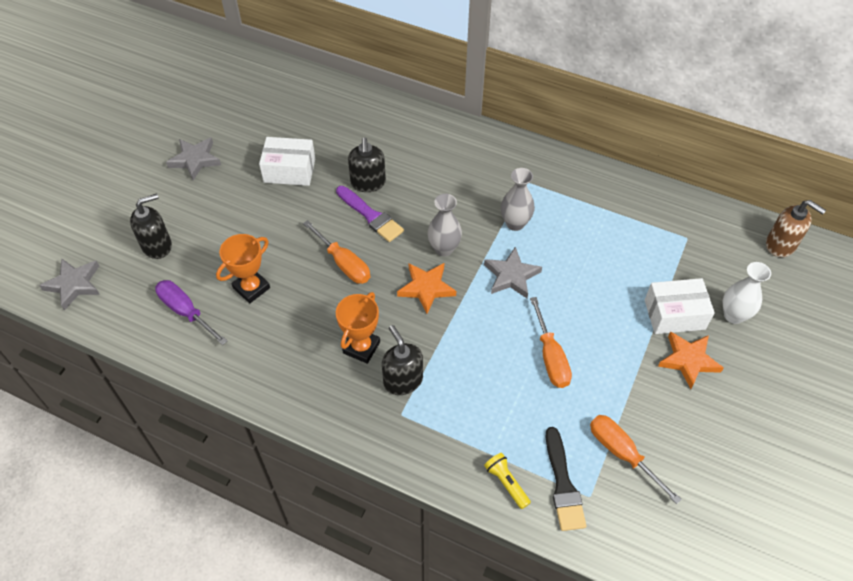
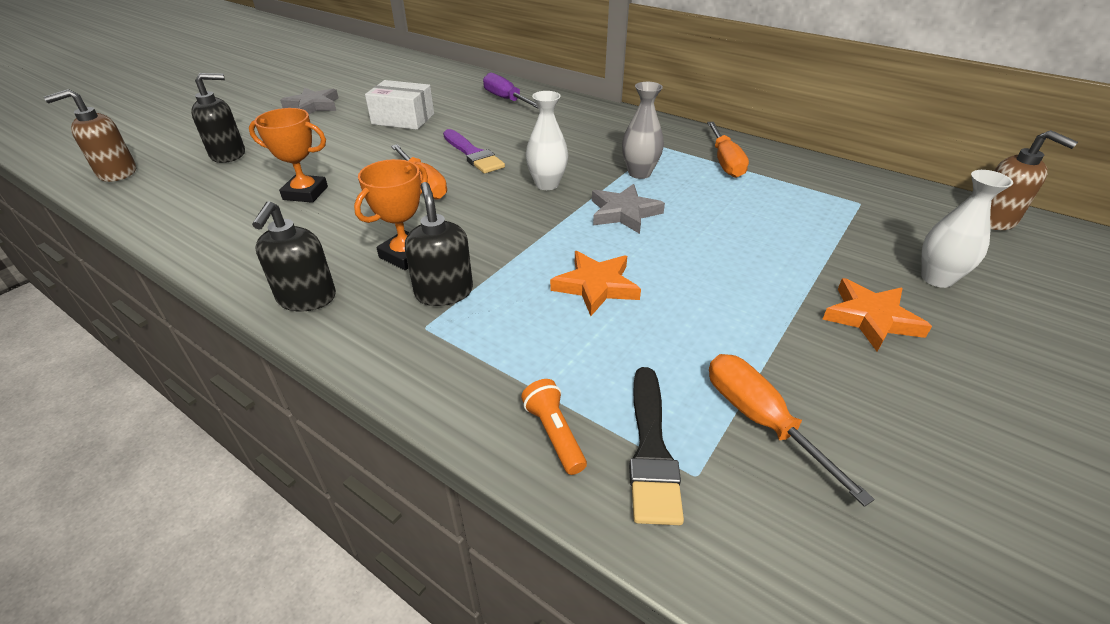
camera: 10 degrees right, 15 degrees down
(74, 284) = (117, 173): grey star -> brown soap dispenser
(186, 312) = (217, 204): purple screwdriver -> purple screwdriver (506, 99)
(251, 288) = (305, 193): orange trophy -> orange trophy turned 45 degrees clockwise
(368, 183) = (481, 133): black soap dispenser -> black soap dispenser (306, 298)
(426, 288) = (513, 213): orange star -> orange star (596, 286)
(444, 248) = (547, 184): grey vase -> white vase
(506, 483) = (554, 434): yellow flashlight -> orange flashlight
(550, 356) = (660, 291): orange screwdriver -> orange screwdriver (725, 162)
(674, 314) = (846, 268): white box -> none

